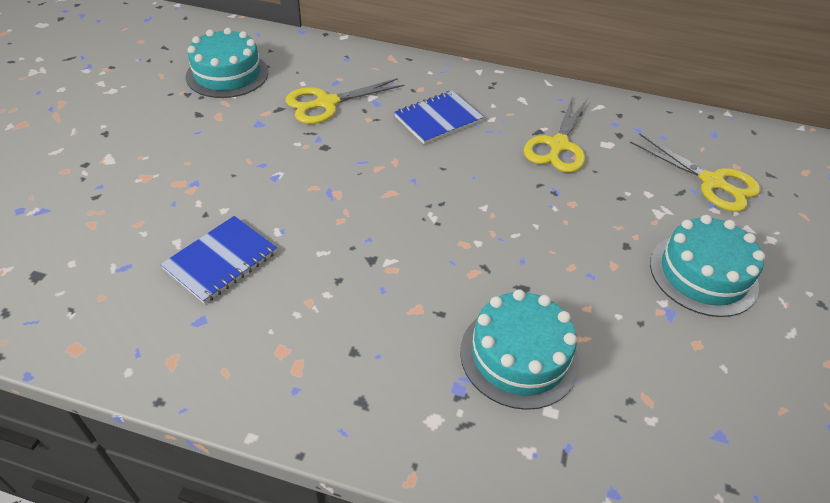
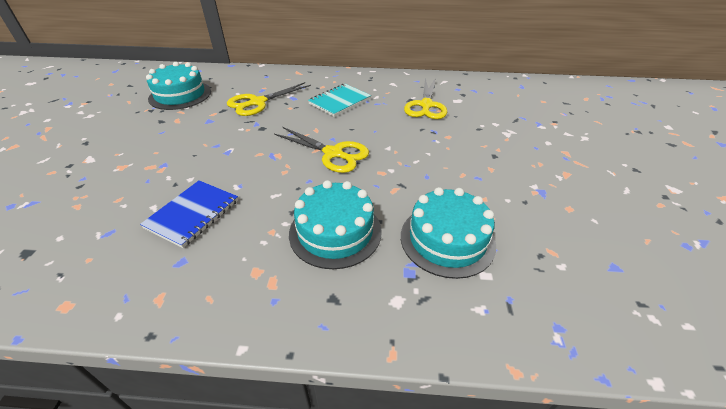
camera: 10 degrees left, 5 degrees down
(438, 119) = (339, 101): blue notebook -> turquoise notebook
(703, 274) = (552, 164): turquoise cake -> turquoise cake (335, 232)
(712, 182) = (533, 112): yellow scissors -> yellow scissors (333, 153)

